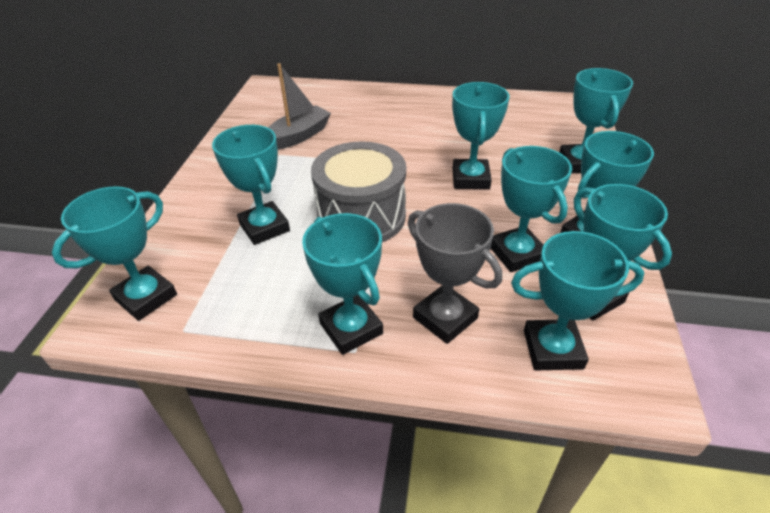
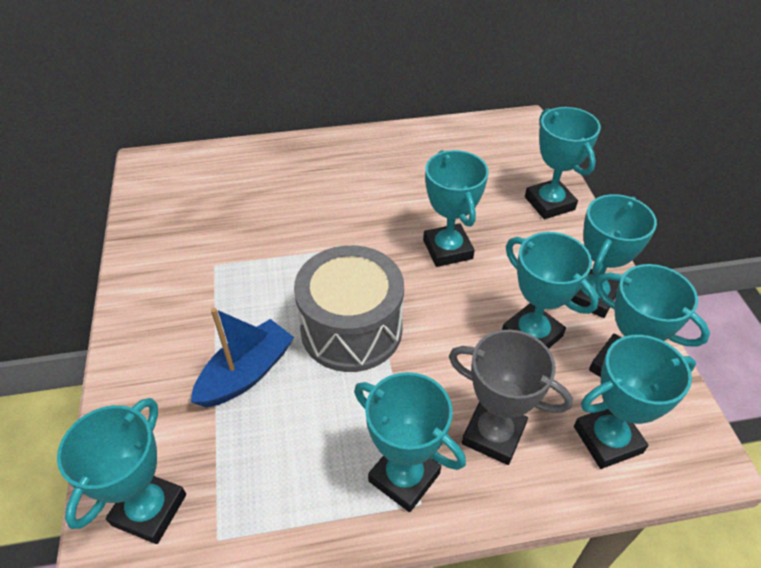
camera: 20 degrees left, 5 degrees up
(264, 227) = (246, 373): turquoise trophy -> blue boat
(298, 136) = (225, 233): grey boat -> none

